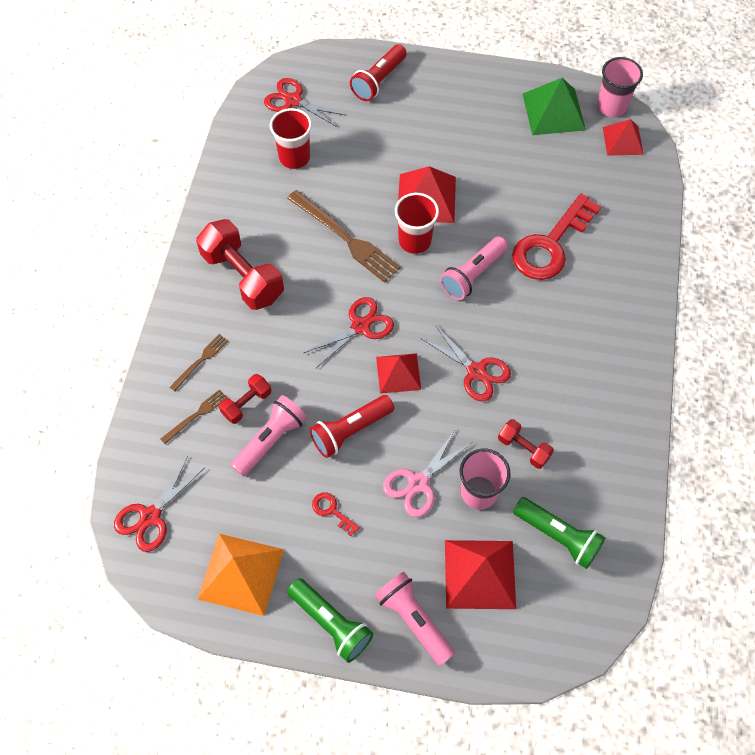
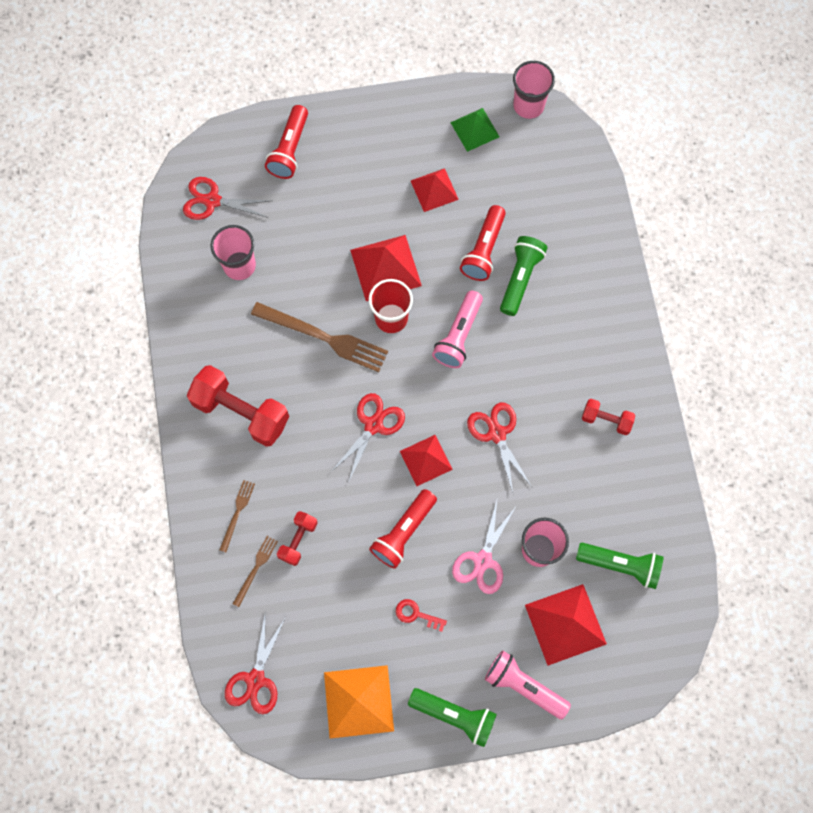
camera: 20 degrees left, 10 degrees up
(271, 440) = (335, 567): pink flashlight -> none
(294, 157) = (239, 266): red cup -> pink cup
(476, 371) = (496, 433): red scissors -> red scissors turned 135 degrees counterclockwise
(523, 448) = (563, 494): red dumbbell -> red dumbbell (606, 420)
(524, 211) = (484, 250): none -> red flashlight
(551, 244) = (520, 278): red key -> green flashlight
(554, 111) = (475, 129): green pyramid -> green pyramid, size x0.66
(623, 140) = (551, 141): red pyramid -> red pyramid (434, 190)

